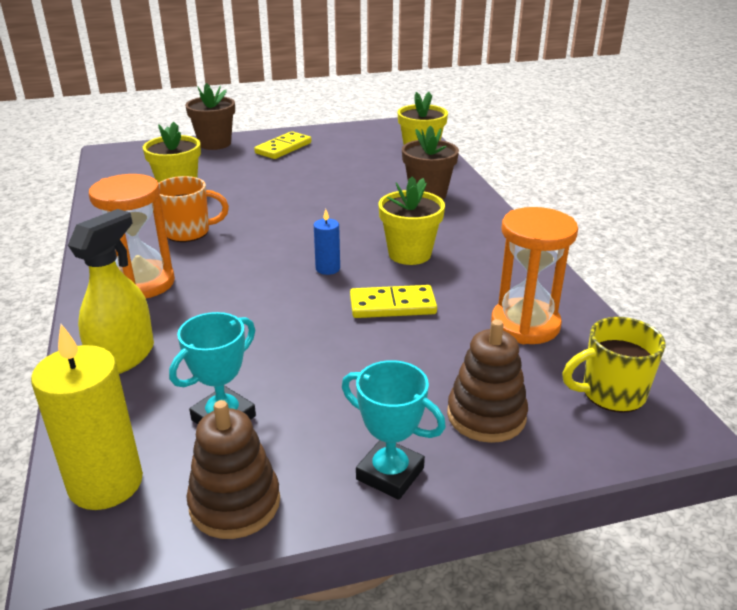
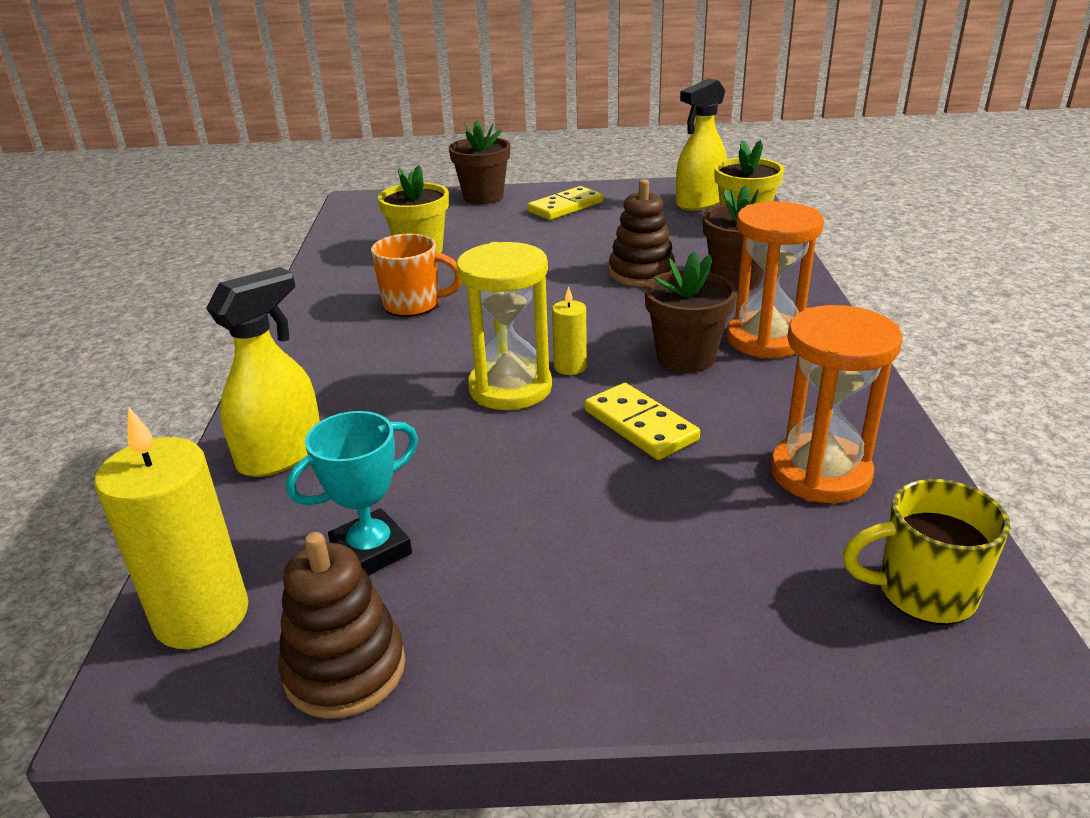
camera: 15 degrees right, 0 degrees up
(143, 283) = (337, 364): orange hourglass -> orange hourglass (765, 339)
(288, 288) = (510, 388): none -> yellow hourglass
(327, 268) = (570, 367): blue candle -> yellow candle
(383, 139) = (699, 203): none -> yellow spray bottle
(390, 473) = (560, 662): turquoise trophy -> none
(392, 305) = (640, 425): yellow domino -> yellow domino turned 45 degrees clockwise
(409, 254) = (686, 357): yellow flower pot -> brown flower pot
(486, 415) = (723, 598): brown stacking toy -> brown stacking toy (641, 273)

